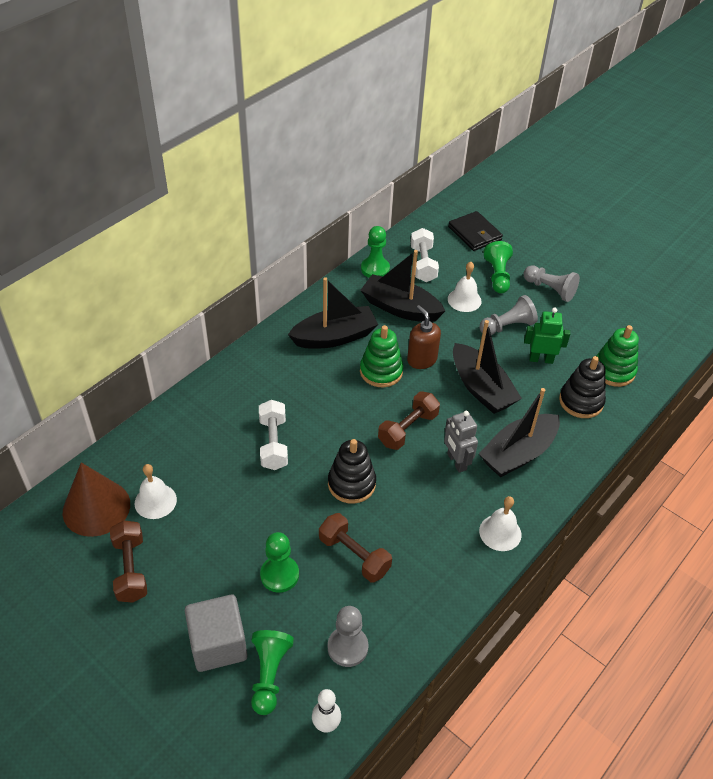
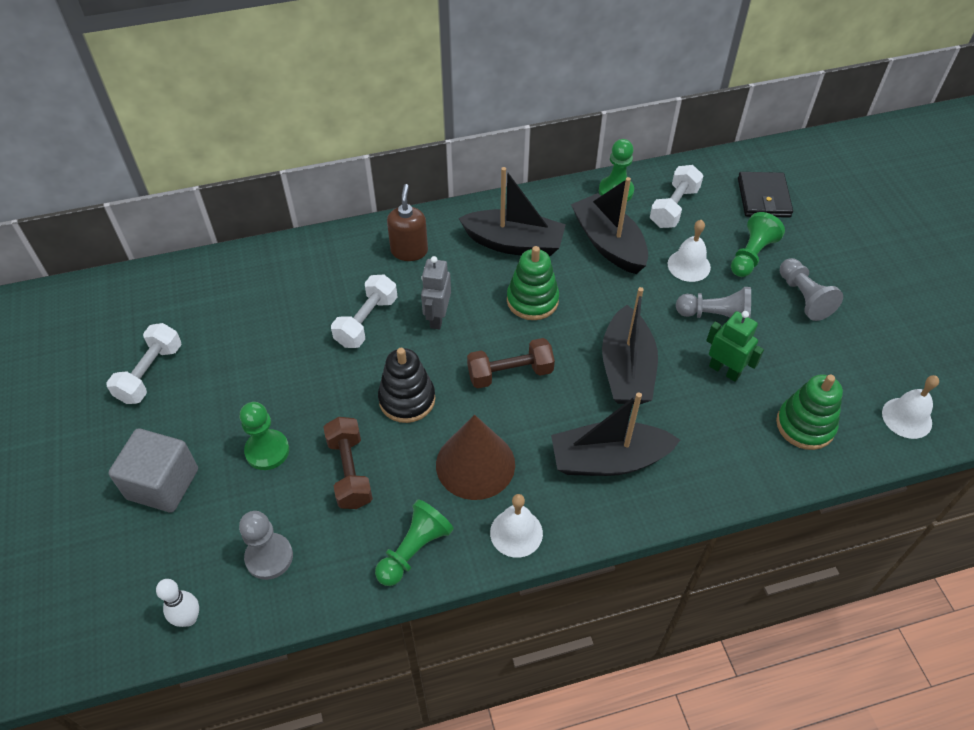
camera: 35 degrees right, 5 degrees up
(96, 508) = (169, 303): brown cone -> brown cone (475, 464)
(131, 569) = (150, 373): brown dumbbell -> white dumbbell
(155, 501) = (220, 322): white bell -> white bell (907, 417)
(269, 675) = (181, 539): green pawn -> green pawn (414, 550)
(421, 359) = (586, 308): brown soap dispenser -> brown soap dispenser (409, 251)
(456, 461) = (532, 433): grey robot -> grey robot (437, 317)
(581, 401) = (733, 440): black stacking toy -> none

